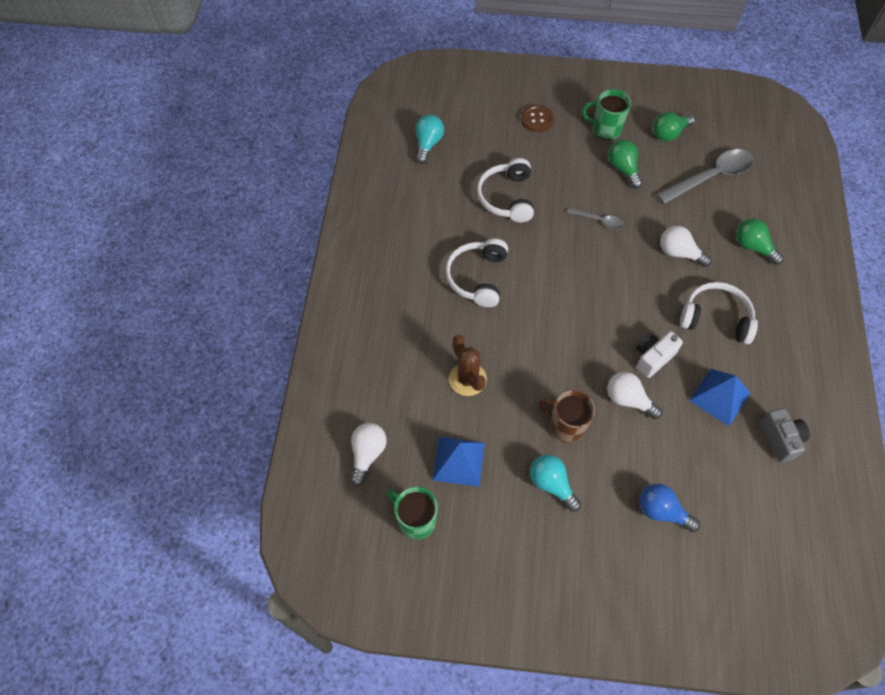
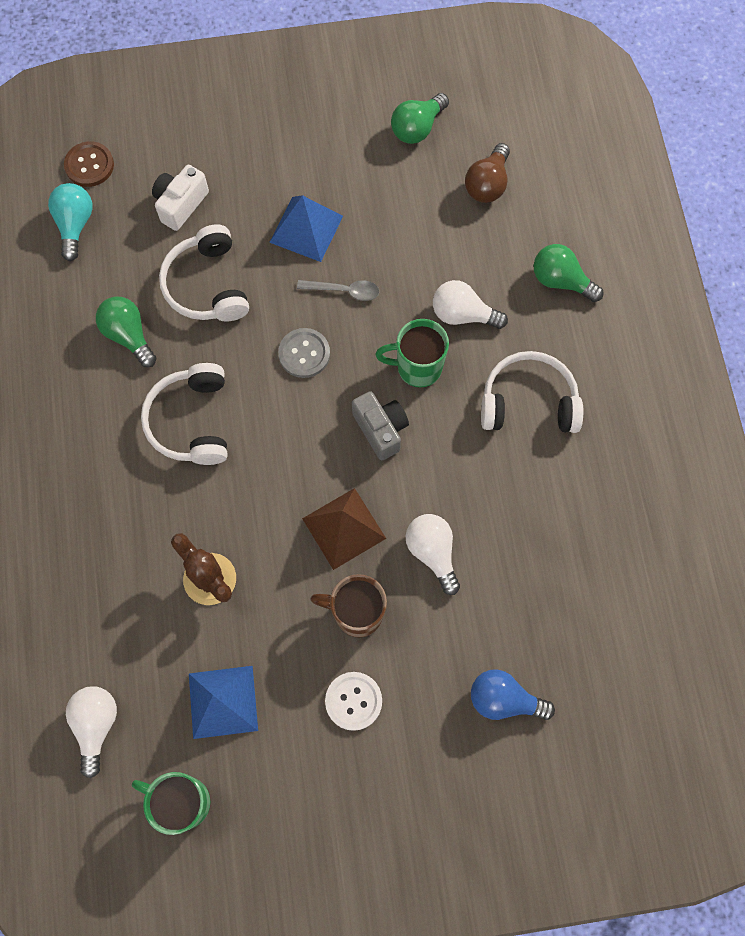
camera: 15 degrees left, 10 degrees up
(537, 119) = (225, 148): brown button -> brown button (89, 165)
(551, 484) = (353, 701): turquoise light bulb -> white button
(563, 253) = (304, 354): none -> grey button
(568, 369) = (343, 528): none -> brown pyramid
(605, 129) = (326, 142): green mug -> green mug (417, 367)
(623, 169) = (363, 200): green light bulb -> green light bulb (129, 335)
(628, 400) = (432, 552): white light bulb -> white light bulb turned 45 degrees clockwise
(653, 358) = (454, 482): white camera -> white camera (180, 204)
(711, 177) = (487, 184): grey spoon -> brown light bulb
(720, 397) = (552, 517): blue pyramid -> blue pyramid (306, 229)
(780, 439) = (639, 557): grey camera -> grey camera (381, 429)

